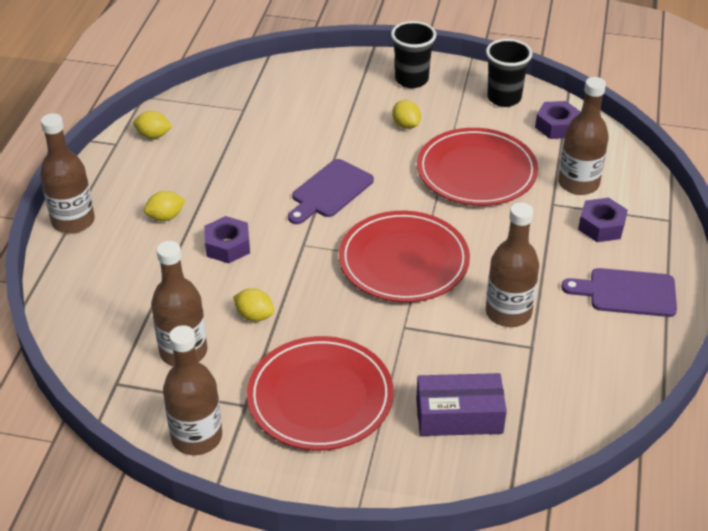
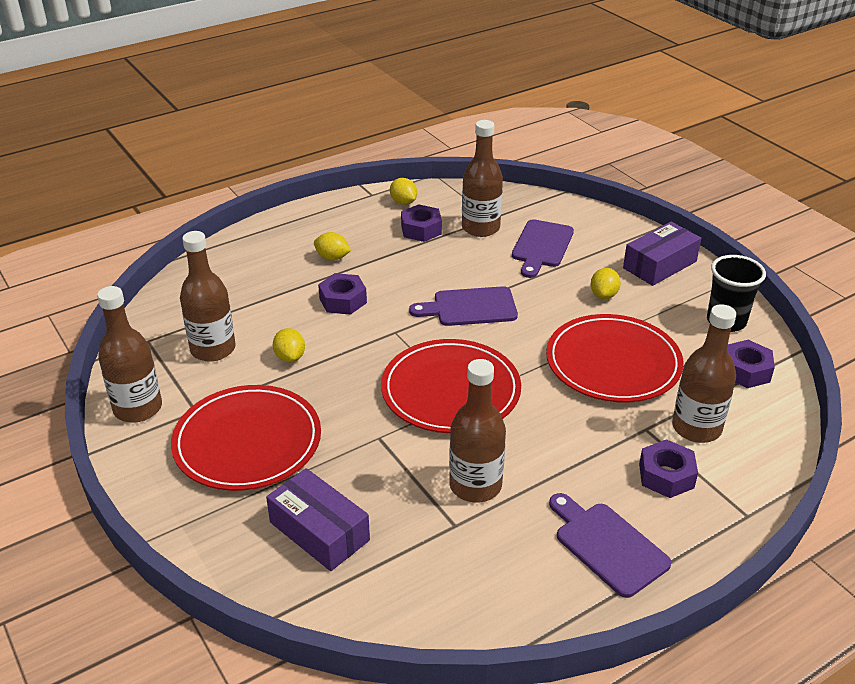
camera: 45 degrees right, 5 degrees down
(73, 221) = (274, 227): brown bottle -> brown bottle (480, 228)
(202, 151) = (421, 229): none -> purple nut
(313, 112) = (542, 246): none -> purple cutting board
(411, 79) = (660, 265): black cup -> purple box

